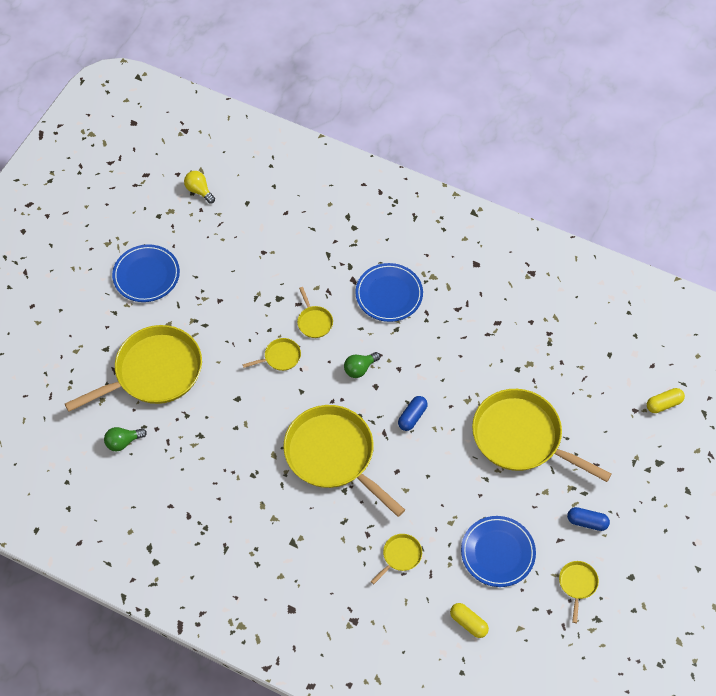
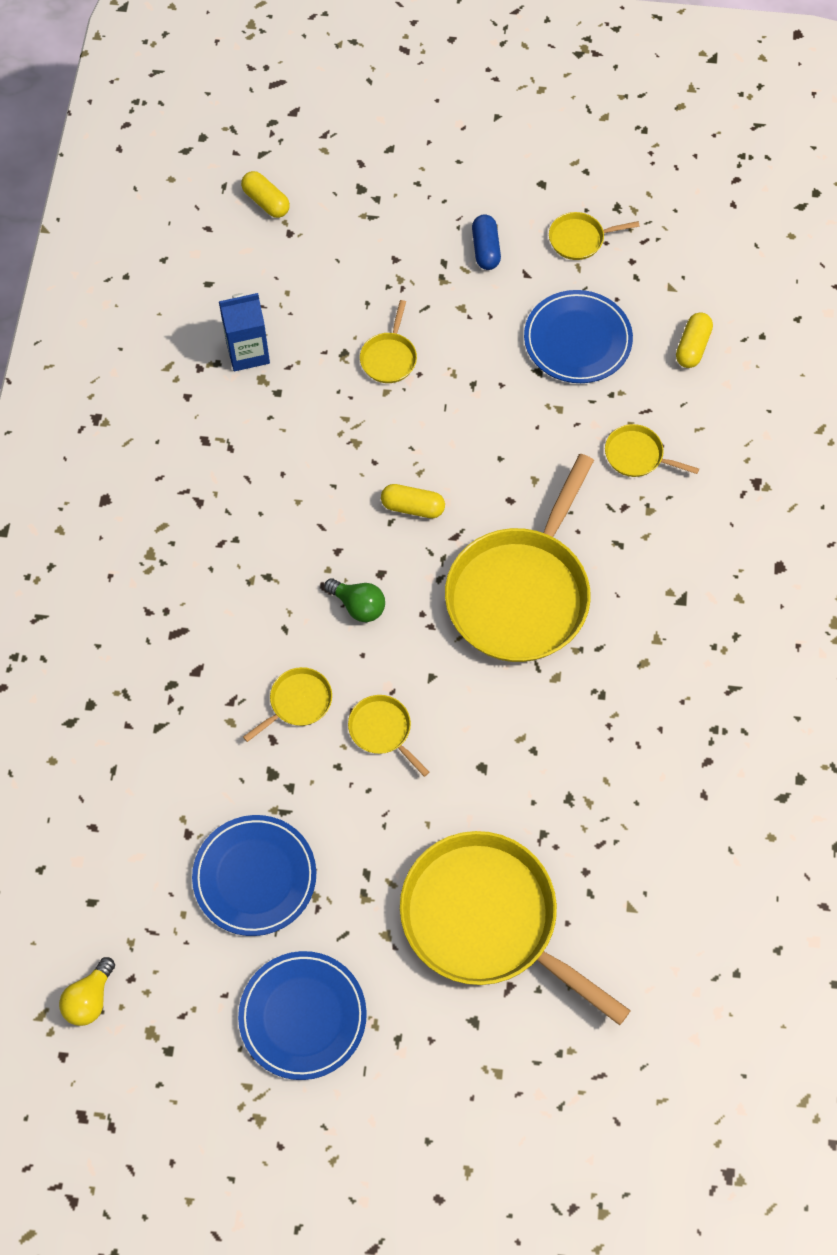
camera: 110 degrees left, 5 degrees up
(123, 442) = (630, 914): green light bulb -> none
(389, 294) = (206, 608): blue plate -> blue plate (255, 877)
(412, 417) = (412, 507): blue capsule -> yellow capsule
(521, 437) = (389, 358): yellow pan -> yellow pan, size x0.42
(551, 361) = (248, 352): none -> blue carton

